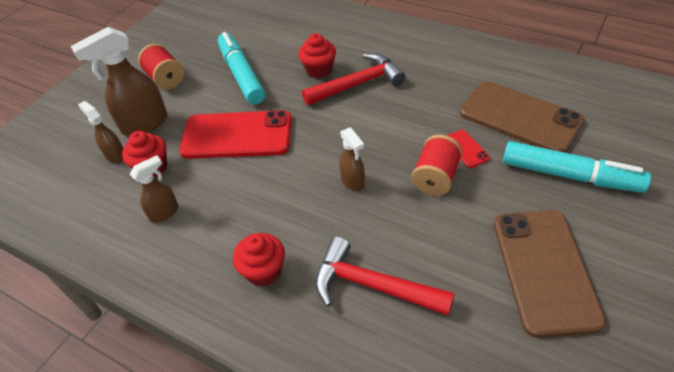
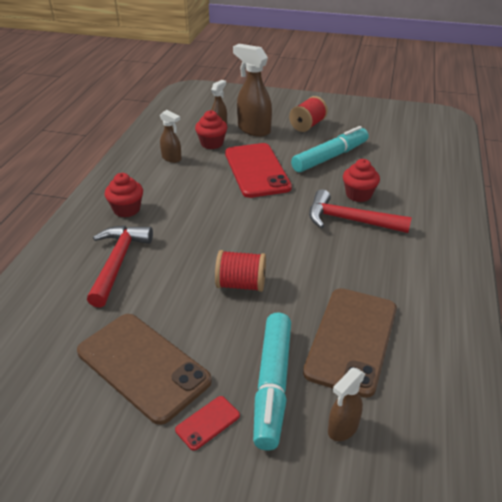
camera: 70 degrees right, 10 degrees down
(353, 181) = (223, 236): brown spray bottle -> brown spray bottle (342, 428)
(358, 84) = (350, 220): red hammer -> red hammer turned 150 degrees clockwise
(466, 149) = (286, 301): red phone -> red phone (208, 423)
(544, 270) = (143, 366): brown phone -> brown phone turned 60 degrees clockwise

